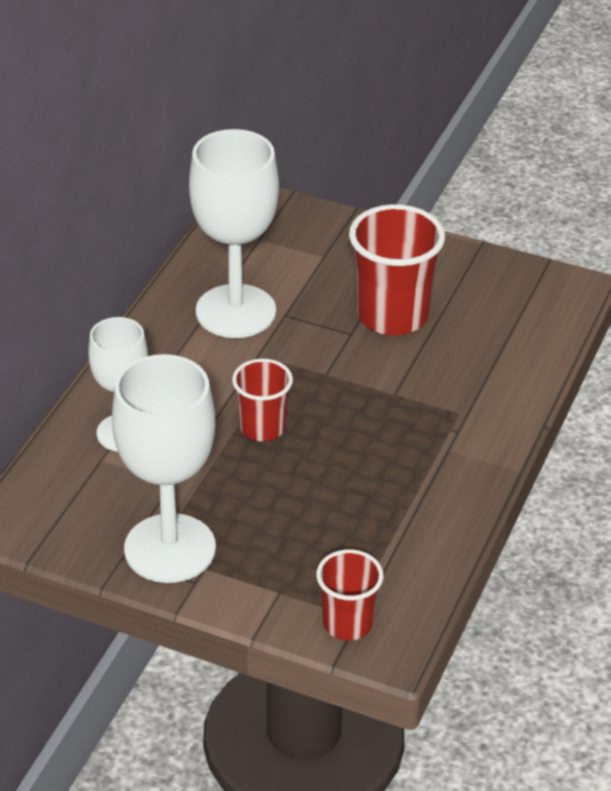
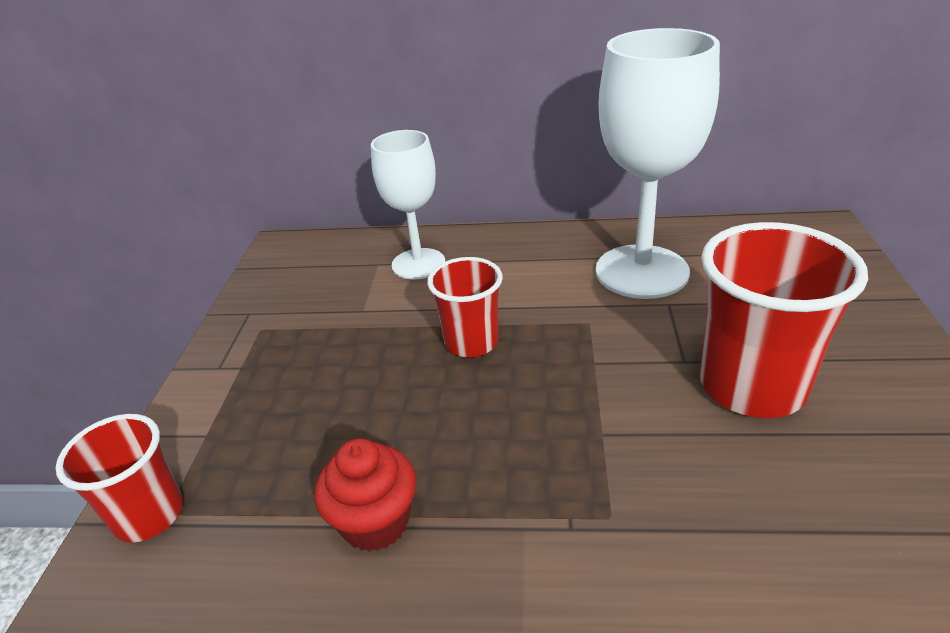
camera: 75 degrees right, 5 degrees down
(170, 548) = (265, 336): white goblet -> none
(412, 511) = (375, 522): none -> red cupcake

